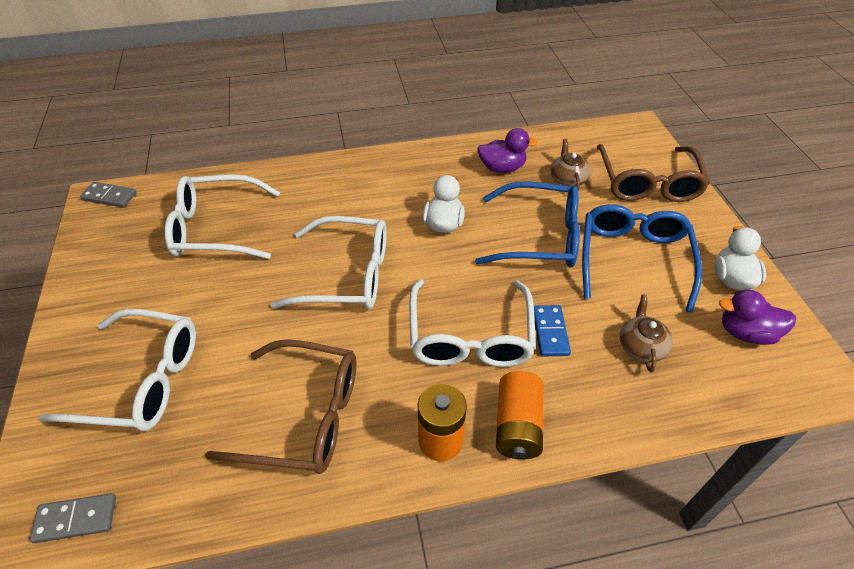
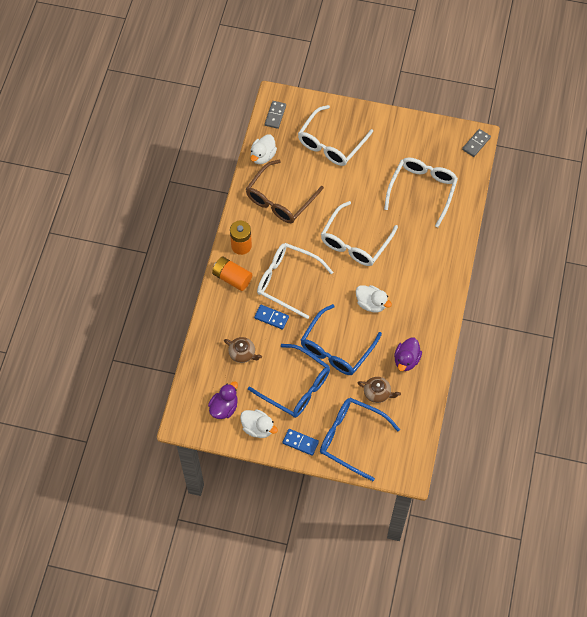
camera: 115 degrees right, 15 degrees up
(201, 496) = (263, 156): none -> white duck
(647, 183) = (351, 438): brown glasses -> blue glasses
(702, 227) = (300, 442): none -> blue domino

